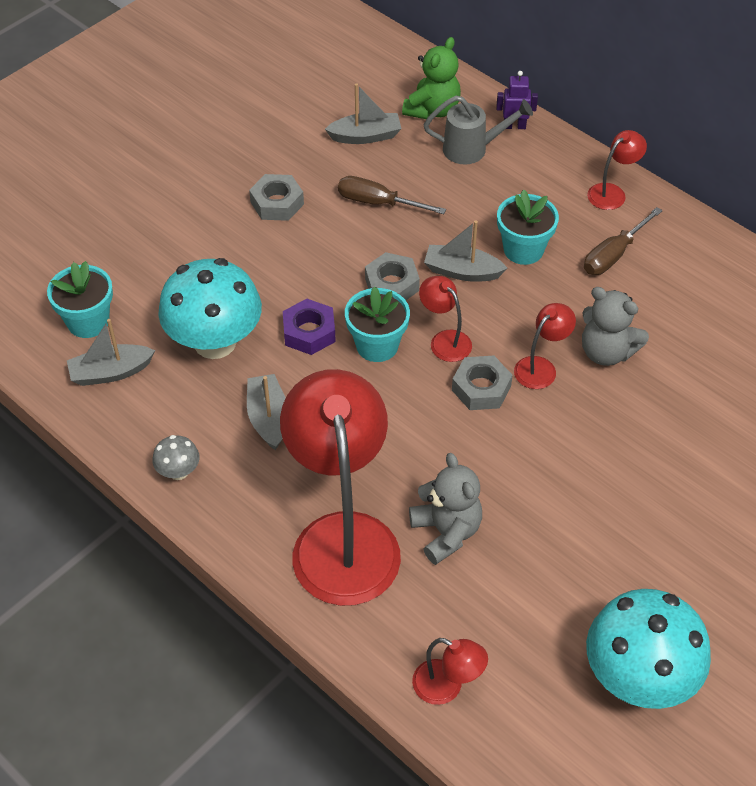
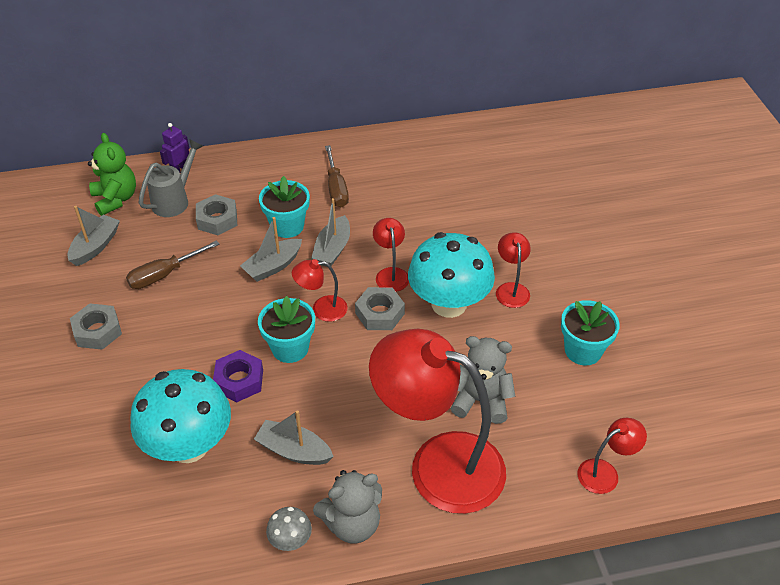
camera: 55 degrees left, 5 degrees down
(88, 322) = (77, 525): turquoise flower pot -> turquoise flower pot (583, 350)
(111, 372) = (147, 536): grey boat -> grey boat (332, 249)
(392, 284) = (245, 309): grey nut -> grey nut (217, 219)
(606, 352) = (408, 236): grey teddy bear -> grey teddy bear (352, 524)
(612, 192) = (287, 160): red lamp -> red lamp (511, 289)
(638, 678) = (662, 366): turquoise mushroom -> turquoise mushroom (449, 304)

